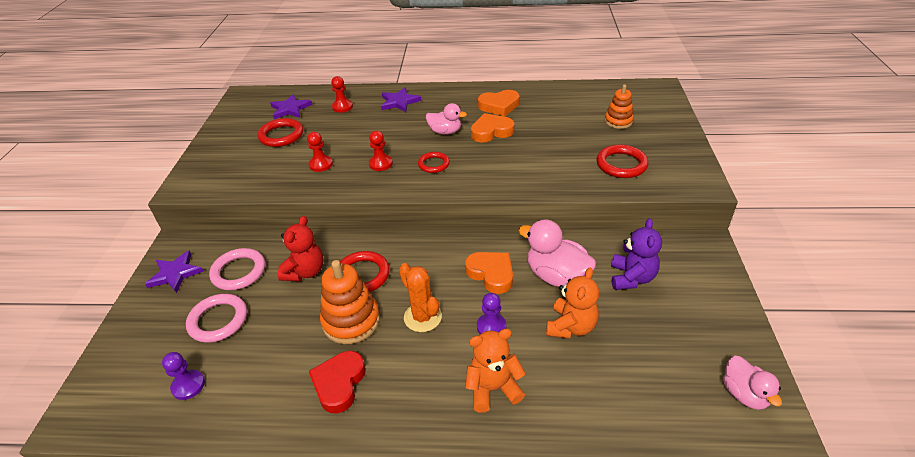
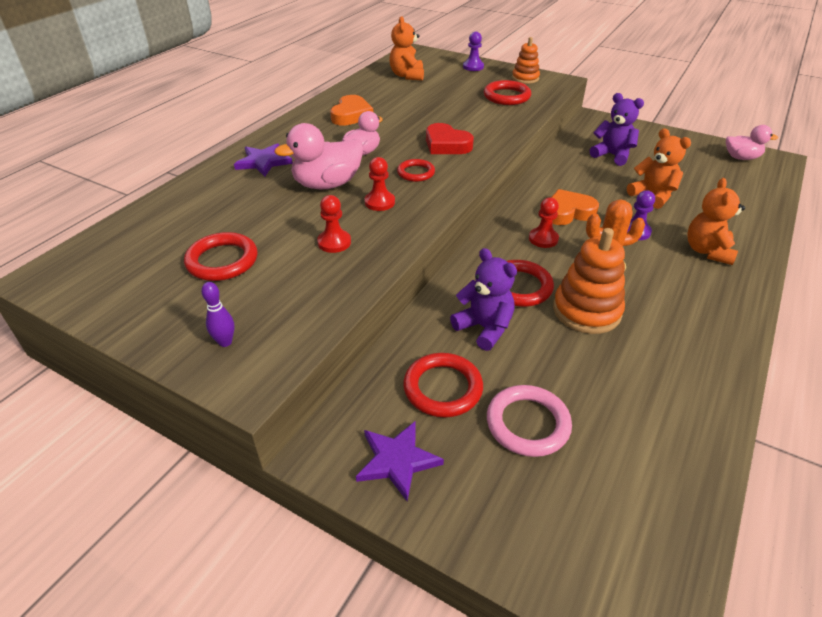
camera: 65 degrees left, 0 degrees up
(188, 385) = (634, 471): purple pawn -> purple pawn (473, 67)
(211, 167) = (225, 342): none -> purple bowling pin
(239, 272) = (443, 388): pink ring -> red ring
(290, 109) = (160, 240): purple star -> none
(305, 272) = (484, 328): red teddy bear -> purple teddy bear
(339, 383) = (673, 339): red heart -> red heart (446, 145)
(342, 107) = (217, 200): red pawn -> red pawn (543, 239)
(491, 131) = (392, 131): orange heart -> none
(556, 276) = (590, 184): pink duck -> pink duck (327, 184)
(601, 102) = (407, 76): none -> orange teddy bear
(618, 121) = (444, 79): orange stacking toy -> orange stacking toy (525, 78)

